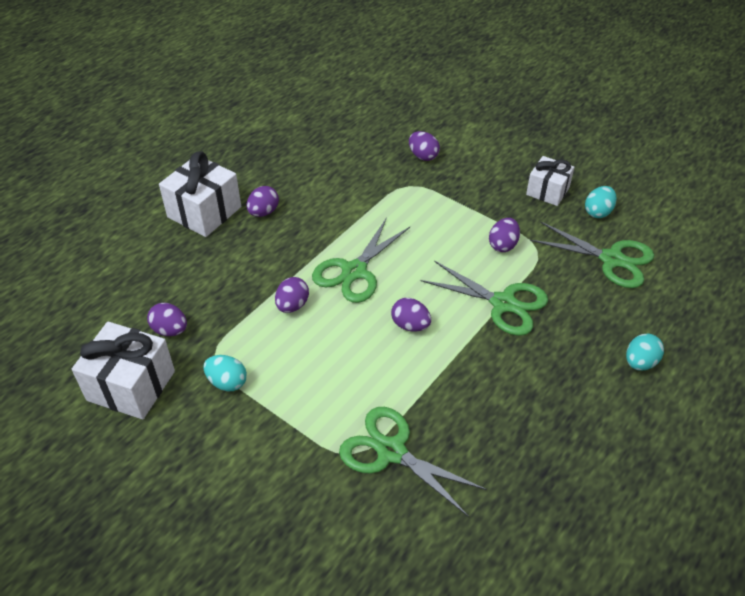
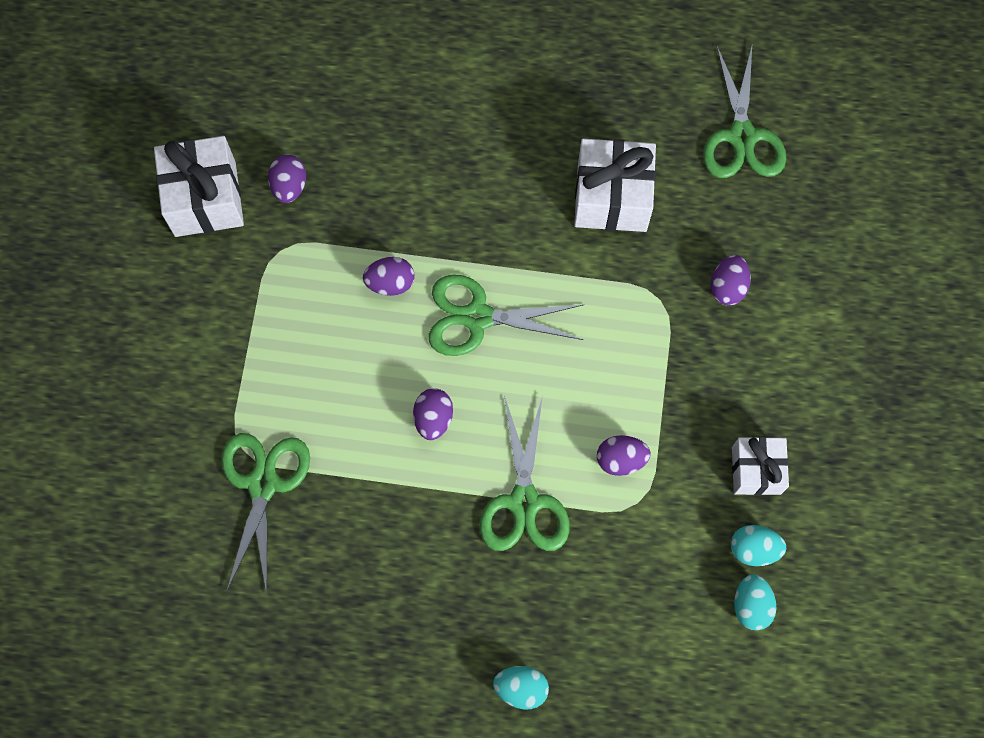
camera: 60 degrees right, 25 degrees up
(204, 212) = (472, 104): white gift -> white gift (612, 198)
(227, 382) = (257, 283): turquoise egg -> turquoise egg (751, 605)
(263, 212) = (511, 165): purple egg -> none
(611, 259) = (673, 597): green scissors -> green scissors (742, 136)

